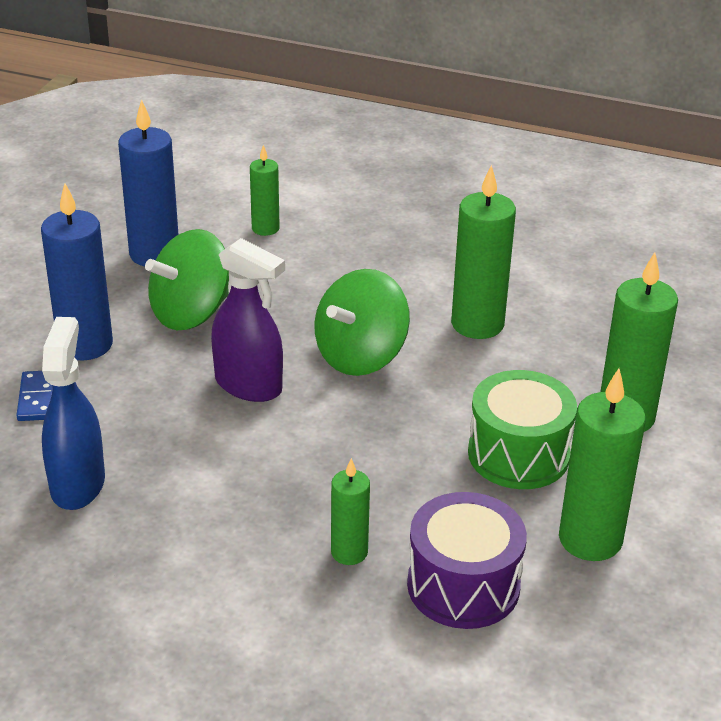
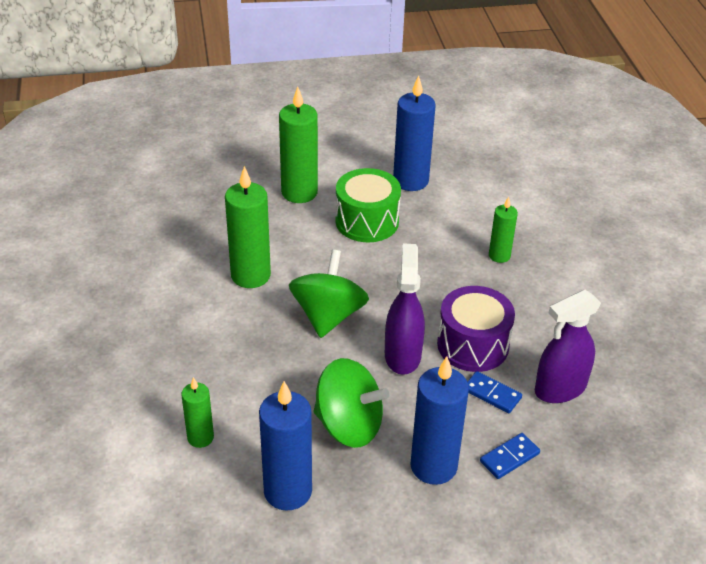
camera: 120 degrees left, 5 degrees up
(78, 484) = (560, 389): blue spray bottle -> purple spray bottle
(127, 426) = (492, 394): none -> blue domino
(360, 356) = (328, 316): green spinning top -> green spinning top turned 90 degrees counterclockwise
(463, 585) = (482, 211): purple drum -> purple drum (473, 345)
(590, 539) = (410, 181): green candle -> blue candle

